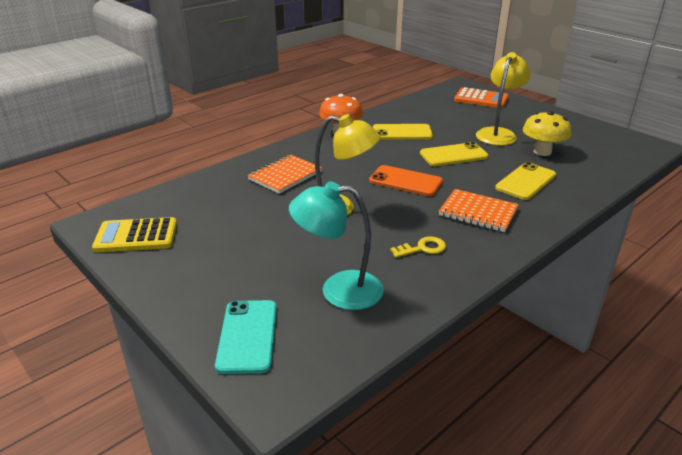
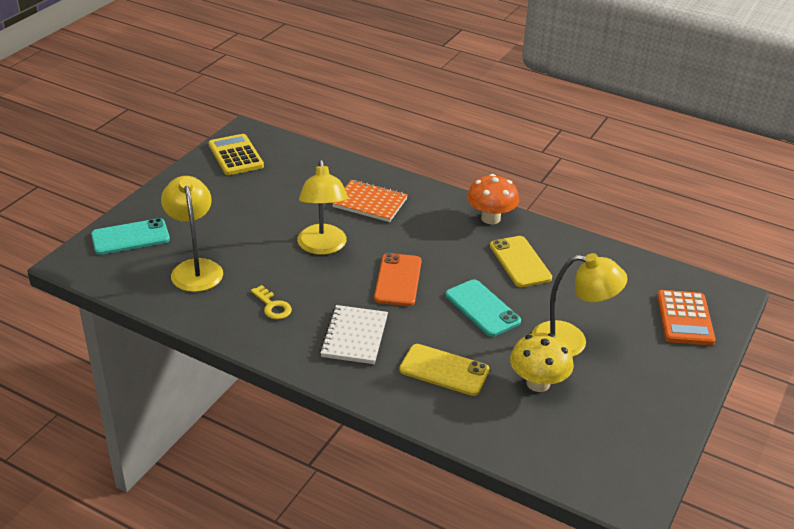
camera: 70 degrees right, 5 degrees up
(338, 290) = (195, 268): turquoise lamp -> yellow lamp
(453, 155) = (482, 308): yellow phone -> turquoise phone
(478, 212) = (354, 336): orange notebook -> white notebook

